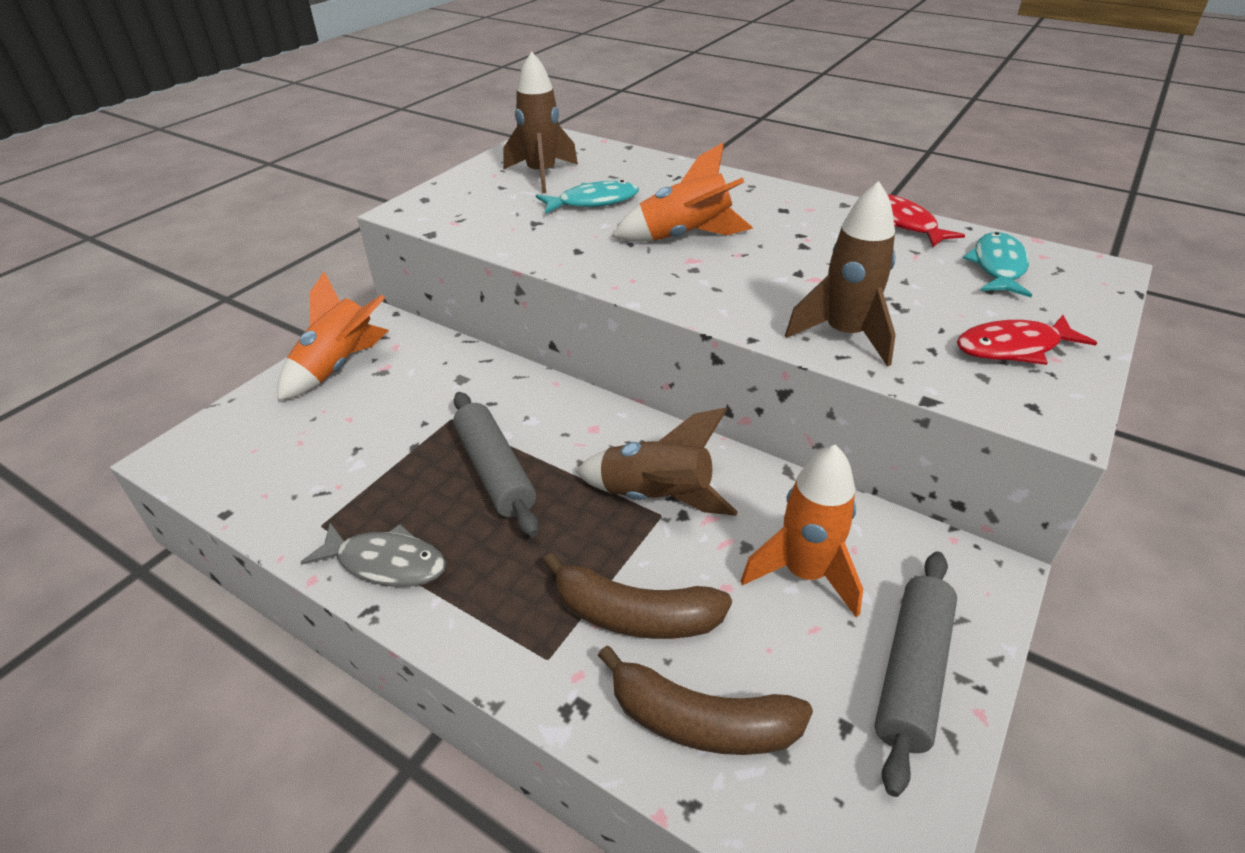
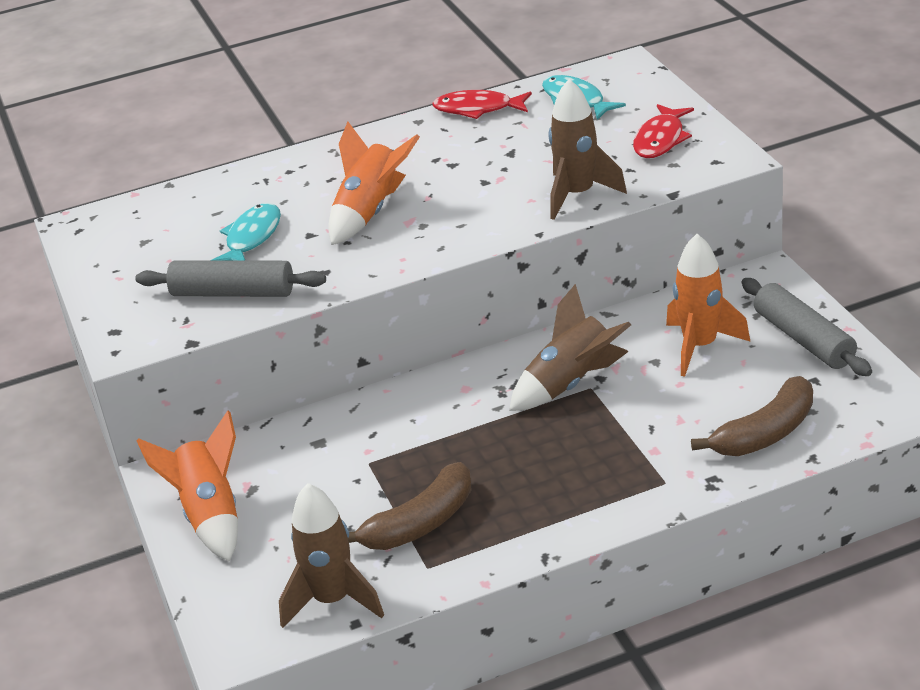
camera: 50 degrees left, 5 degrees down
(386, 563) = (505, 538): grey fish -> none
(494, 471) = (461, 456): grey rolling pin -> grey rolling pin (233, 293)
(541, 175) = (159, 250): brown rocket -> brown rocket (333, 600)
(634, 615) = (666, 432): brown banana -> brown banana (420, 523)

